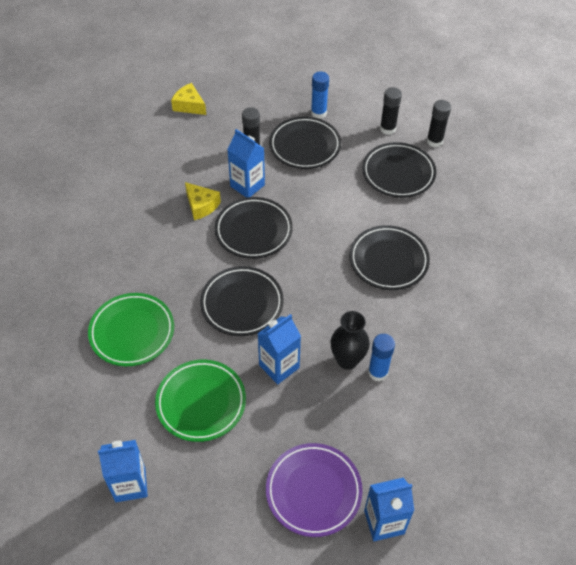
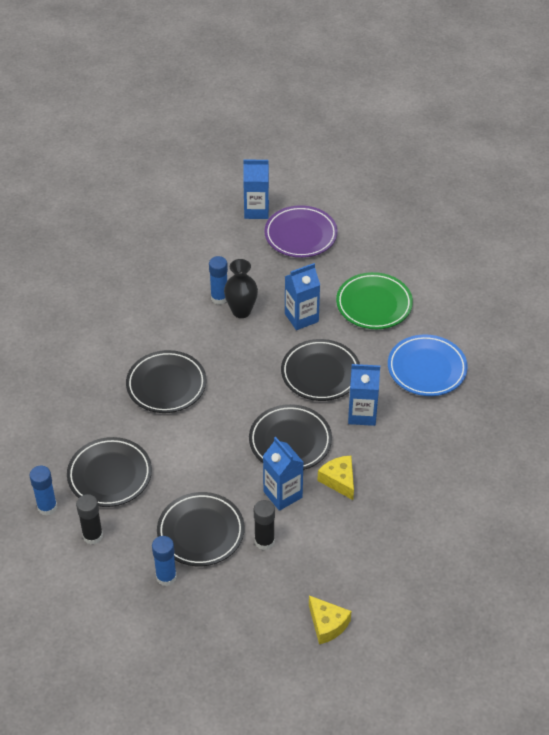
camera: 165 degrees left, 5 degrees down
(130, 484) = (437, 263): blue carton -> blue carton (362, 414)
(132, 332) = (426, 369): green plate -> blue plate
(434, 141) = (47, 507): black glue stick -> blue glue stick

